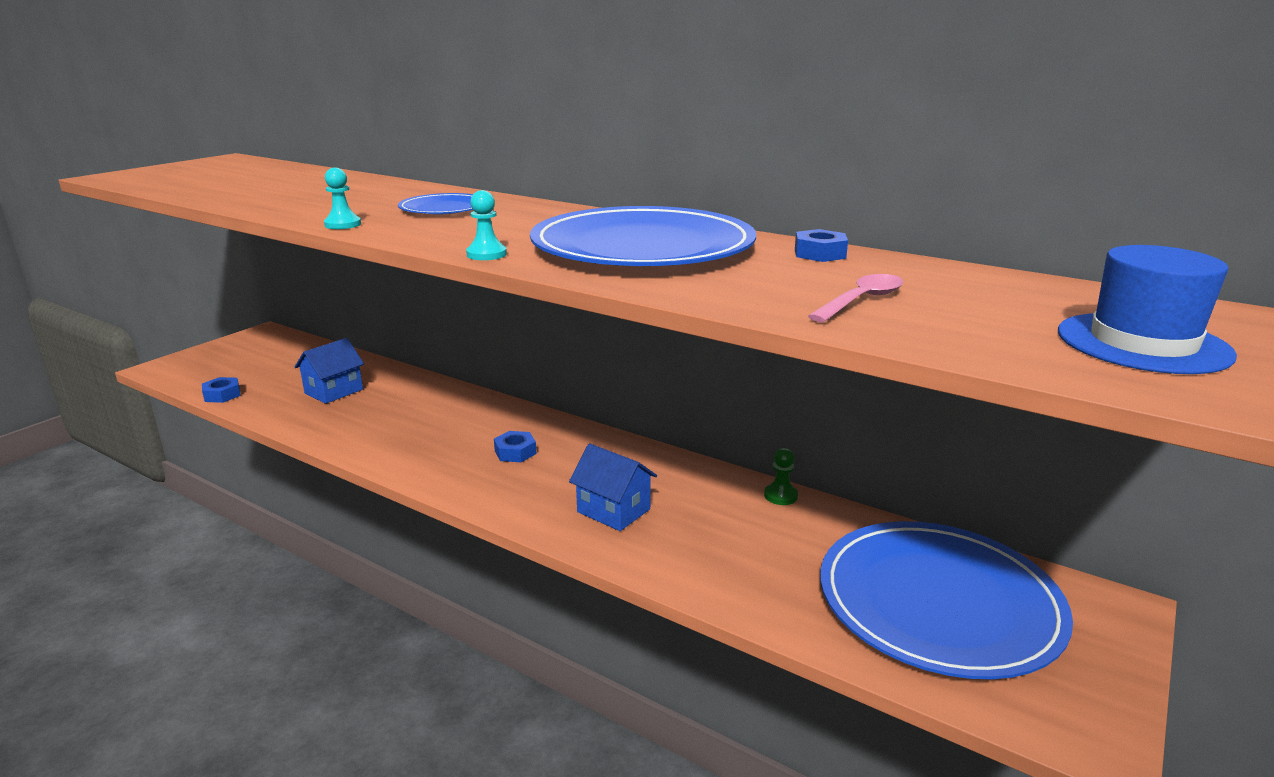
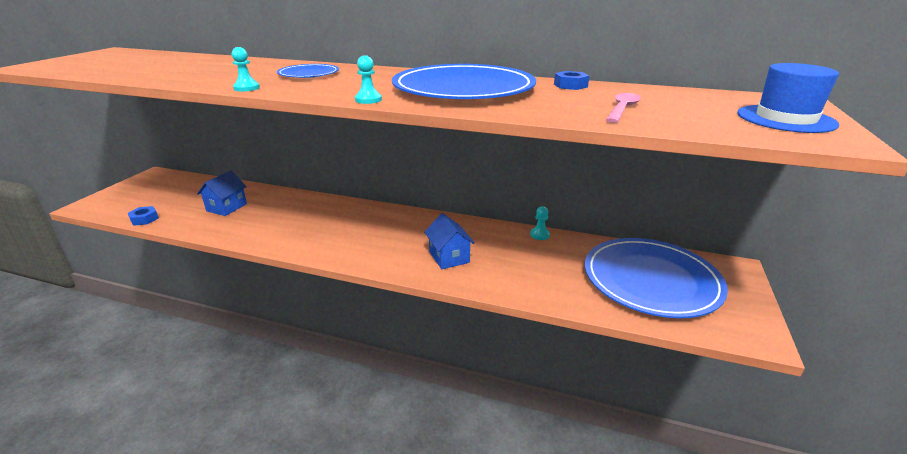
camera: 15 degrees left, 5 degrees up
(515, 452) = (370, 230): blue nut -> none
(613, 510) = (449, 257): blue house -> blue house turned 45 degrees clockwise
(780, 496) = (539, 234): green pawn -> turquoise pawn

